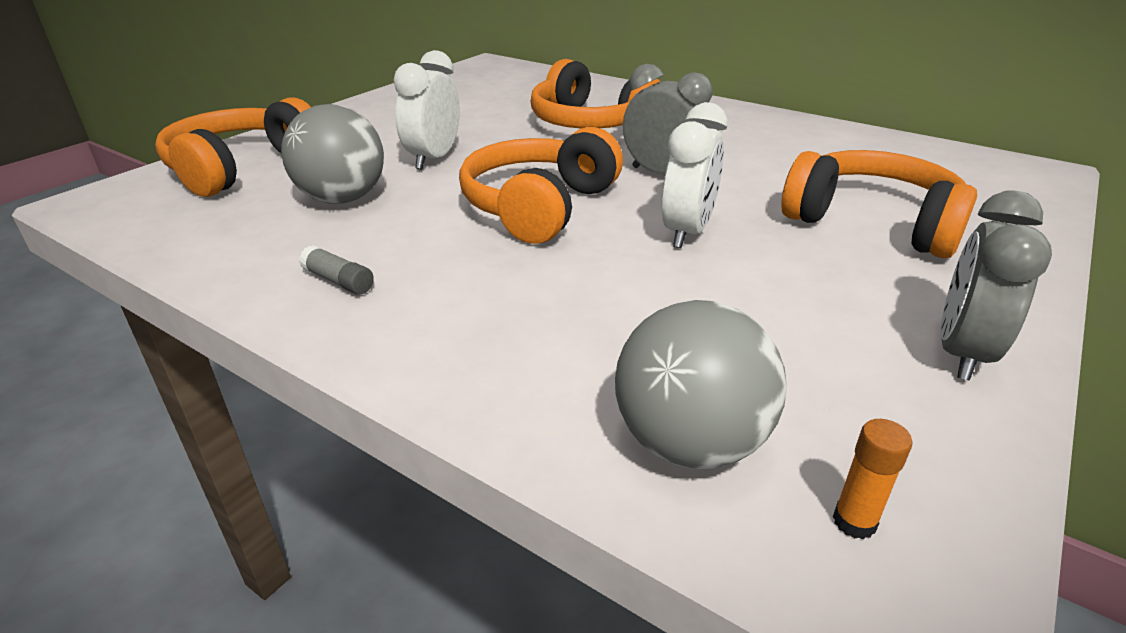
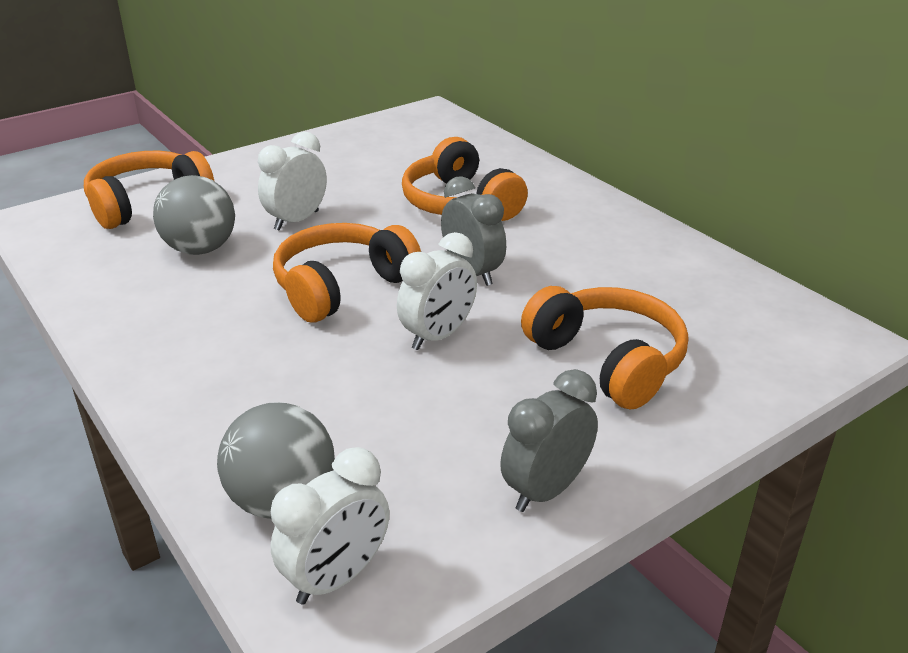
camera: 20 degrees right, 0 degrees up
(339, 281) = (150, 324): grey glue stick -> none
(854, 522) = (337, 577): orange glue stick -> white clock

